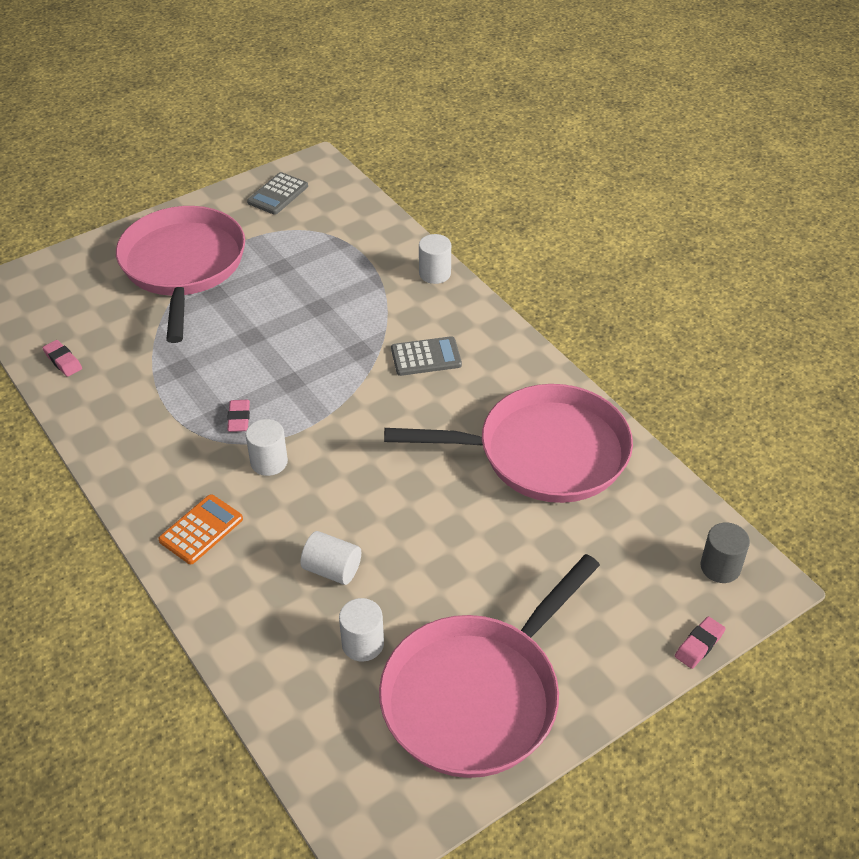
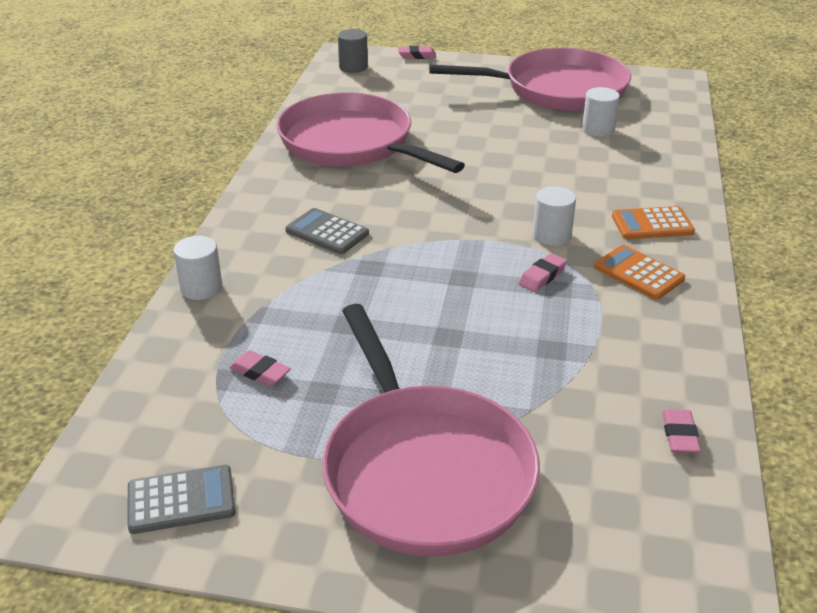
camera: 135 degrees left, 10 degrees down
(173, 467) = (638, 273): none -> orange calculator
(183, 266) = (425, 471): pink pan -> pink pan turned 60 degrees counterclockwise
(326, 256) = (260, 372): none -> pink eraser
(332, 569) = (577, 163): white cylinder -> none

